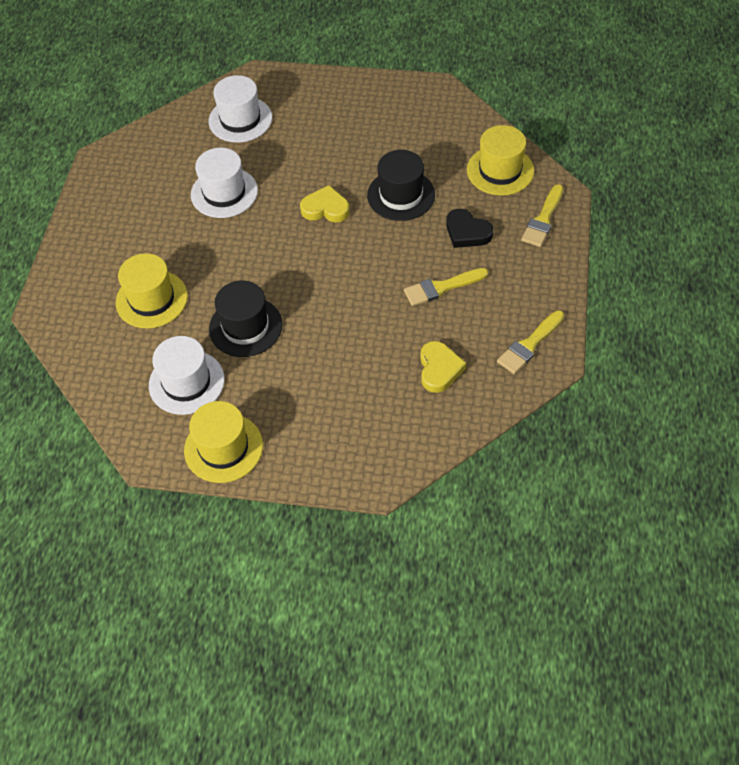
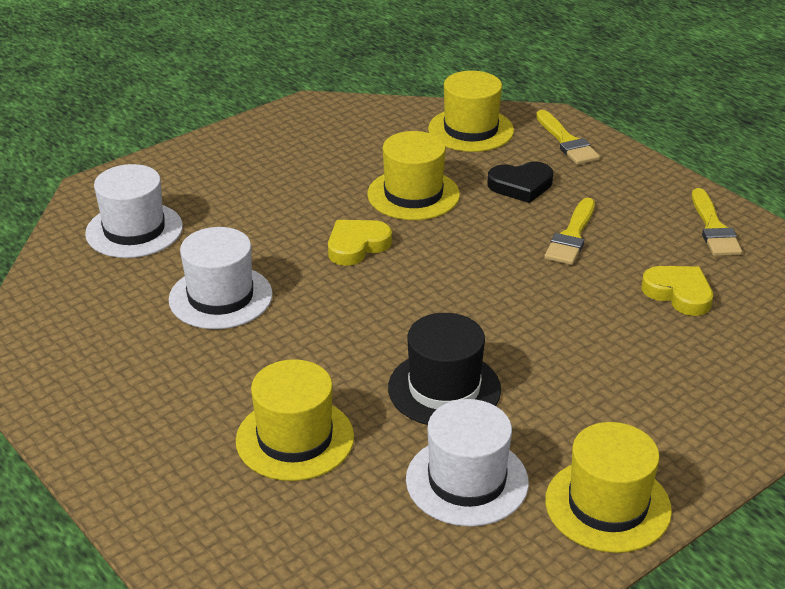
camera: 50 degrees left, 20 degrees down
(401, 195) = (413, 194): black hat -> yellow hat

